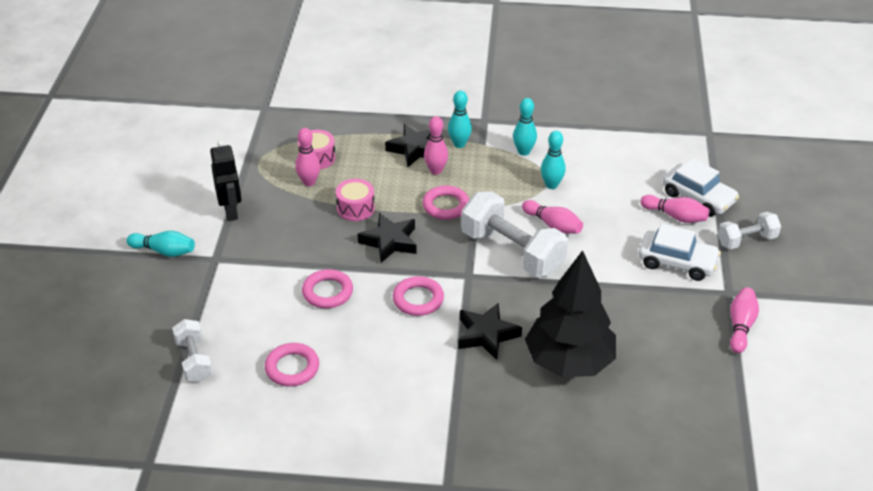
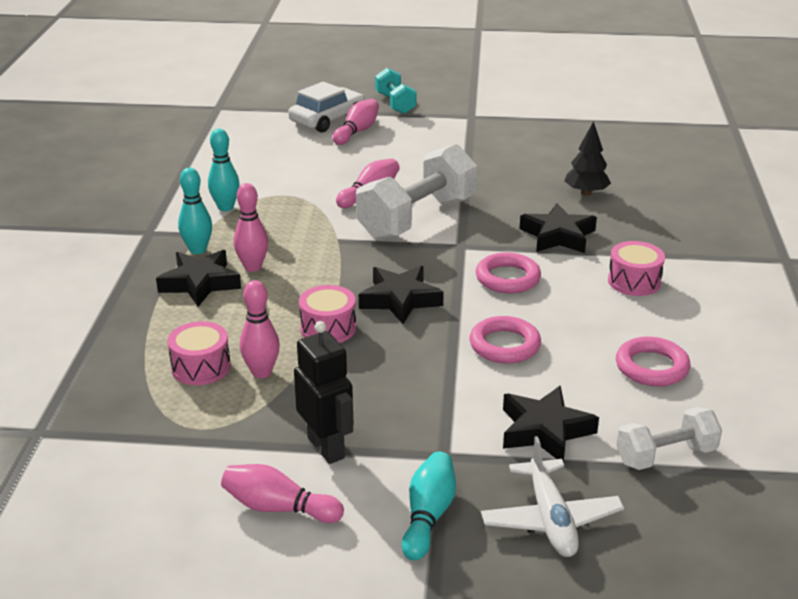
camera: 90 degrees left, 10 degrees down
(149, 300) = (550, 519): none -> white plane
(230, 305) = (545, 430): none -> black star
(231, 211) = (326, 448): black robot -> black robot turned 75 degrees clockwise
(411, 374) = (634, 281): none -> pink drum
(446, 206) = (329, 260): pink ring -> none
(551, 185) = (295, 192): turquoise bowling pin -> none
(569, 361) = (586, 193): black tree -> black tree, size x0.48
(677, 262) = (429, 135): white car -> none
(740, 326) = (516, 115): pink bowling pin -> pink bowling pin (279, 508)
(746, 240) = (395, 103): white dumbbell -> turquoise dumbbell

